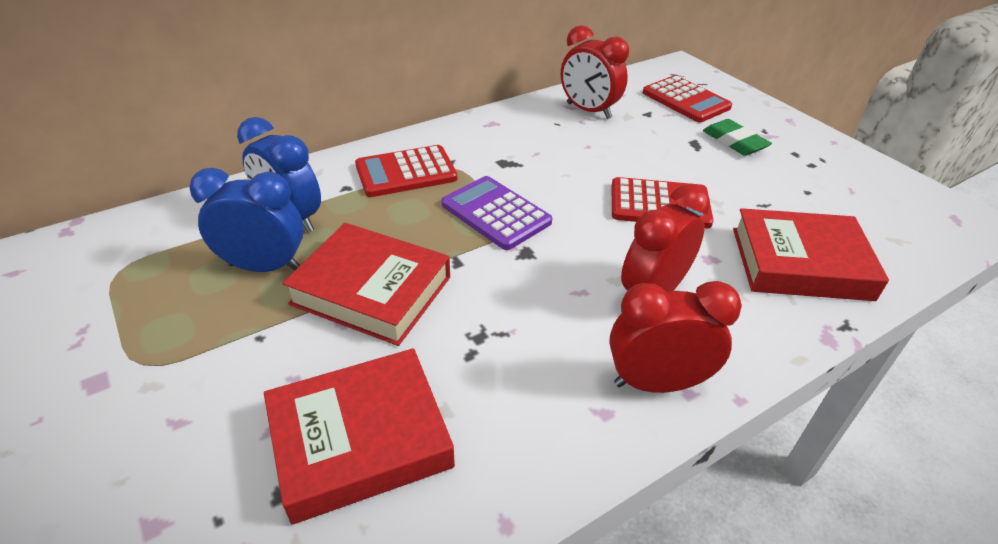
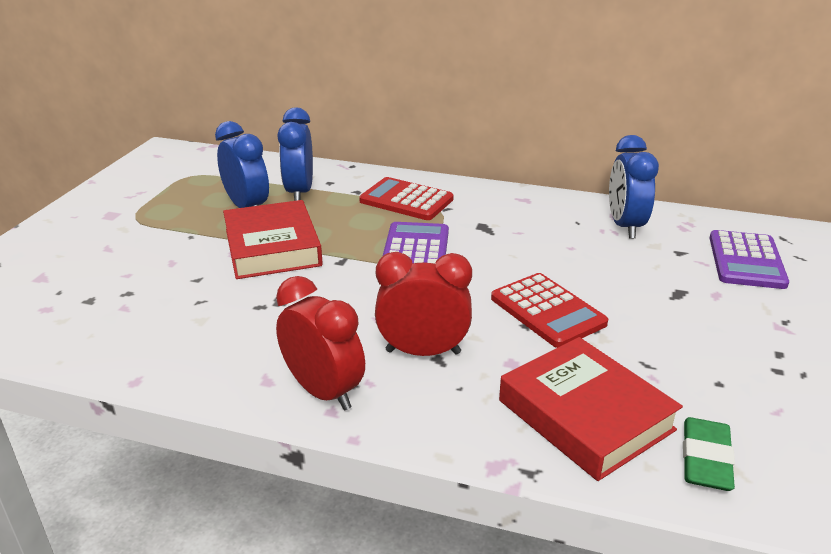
camera: 50 degrees right, 10 degrees down
(360, 439) = (149, 304): red book -> none
(588, 111) = (625, 226): red clock -> blue clock
(686, 100) = (746, 261): red calculator -> purple calculator
(734, 142) = (726, 312): green eraser -> green eraser (706, 459)

